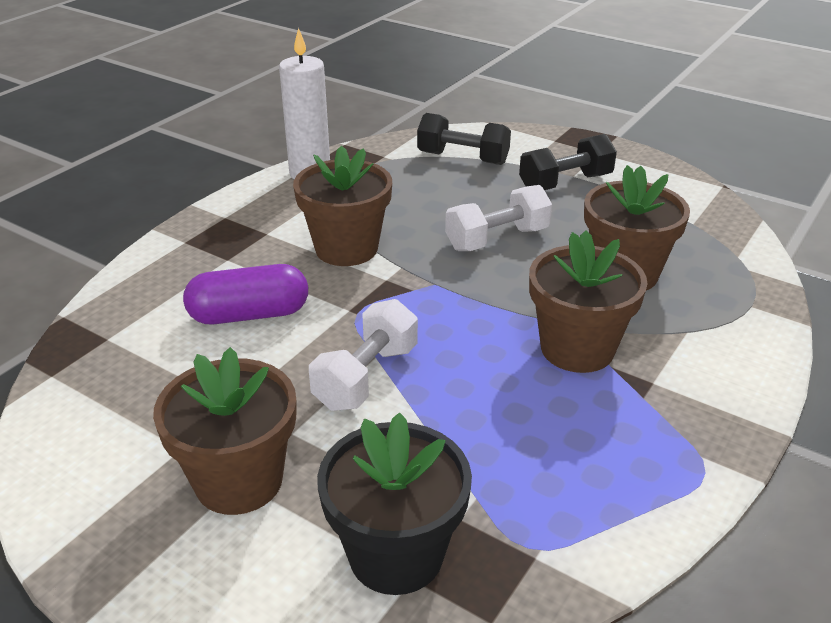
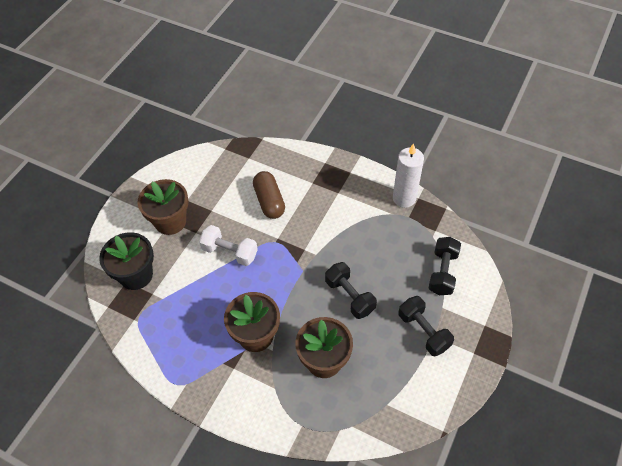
camera: 85 degrees right, 20 degrees up
(249, 315) = (269, 201): purple capsule -> brown capsule
(346, 248) = (329, 228): brown flower pot -> none
(497, 239) = (350, 296): white dumbbell -> black dumbbell

